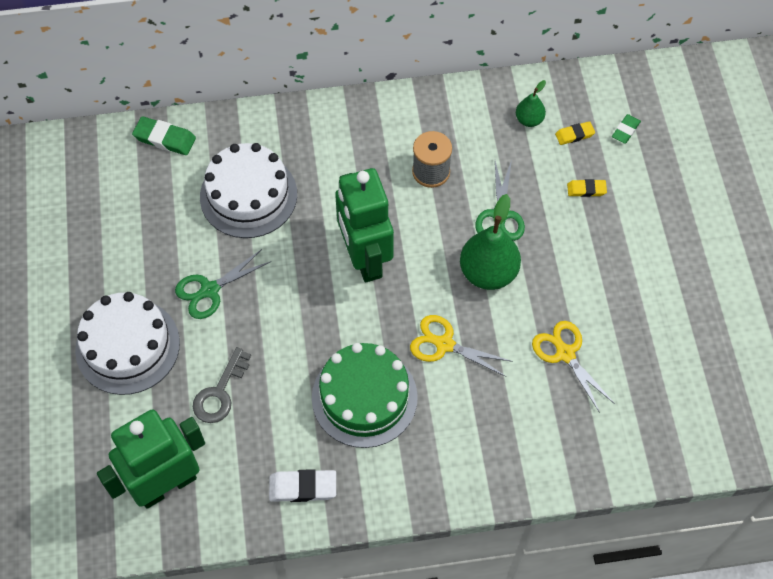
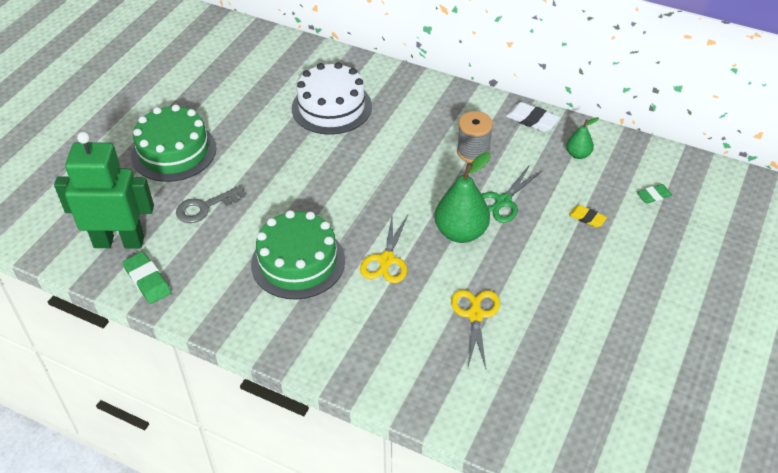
camera: 35 degrees right, 15 degrees down
(127, 346) = (174, 152): white cake -> green cake
(165, 138) = (307, 53): green eraser -> green eraser (147, 280)
(210, 290) = (255, 147): green scissors -> none
(303, 487) = (203, 293): white eraser -> white eraser (532, 120)
(364, 258) = (377, 180): green robot -> none
(444, 344) = (386, 260): yellow scissors -> yellow scissors turned 135 degrees counterclockwise
(574, 135) = (607, 179): yellow eraser -> none

